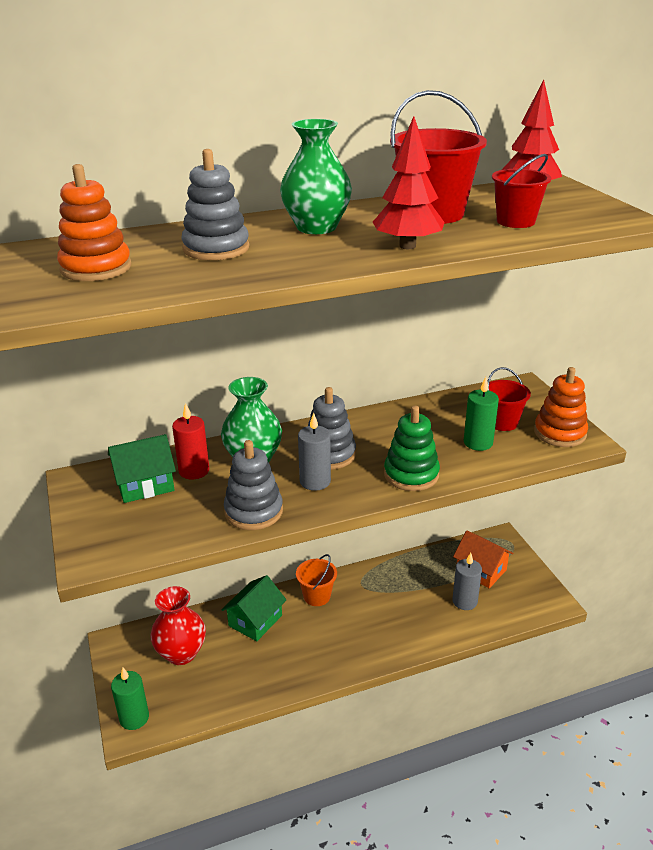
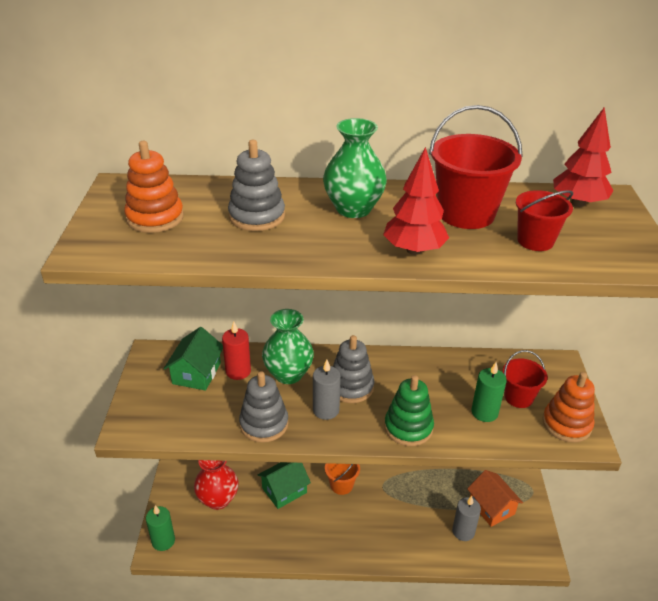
camera: 20 degrees right, 5 degrees up
(145, 484) = (196, 373): green house -> green house turned 75 degrees counterclockwise

